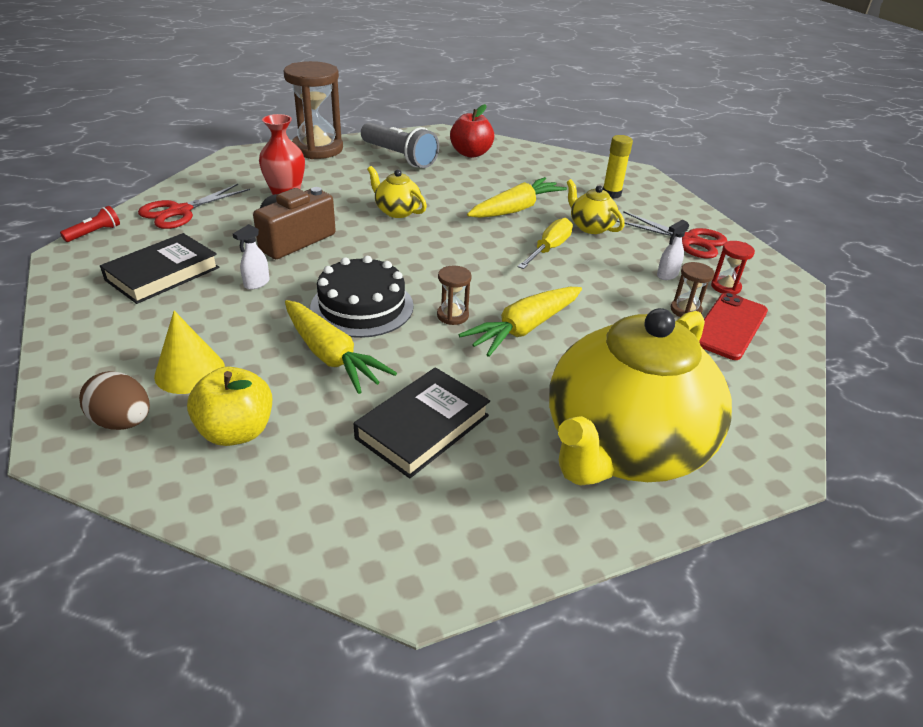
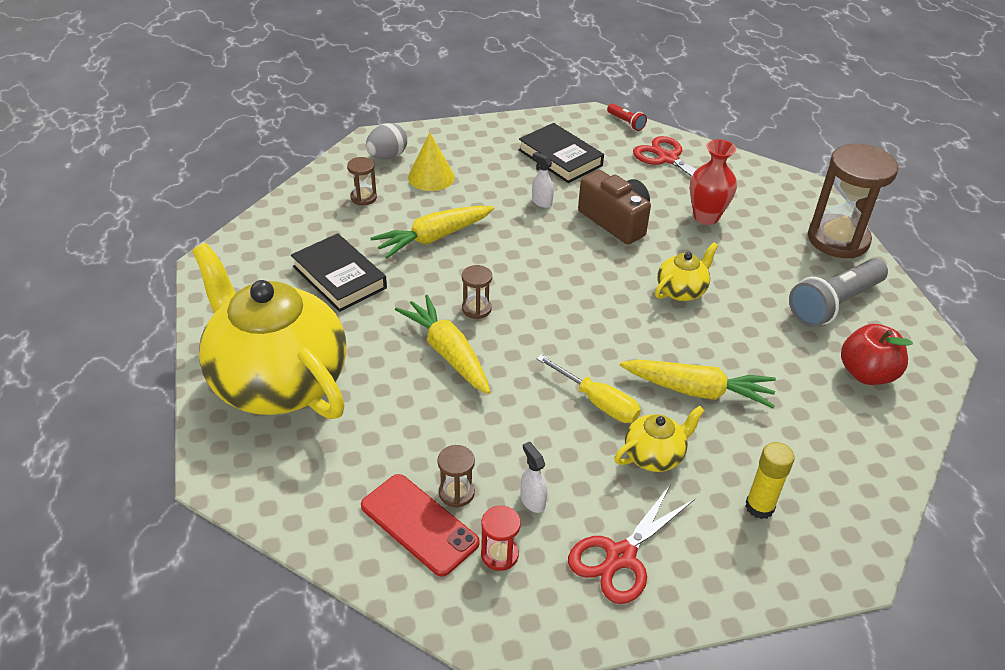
camera: 100 degrees right, 5 degrees up
(123, 422) = (387, 156): brown egg -> grey egg
(236, 431) = (363, 198): yellow apple -> brown hourglass
(362, 306) = (499, 257): black cake -> none
(515, 209) = (697, 391): yellow carrot -> yellow carrot turned 45 degrees counterclockwise

